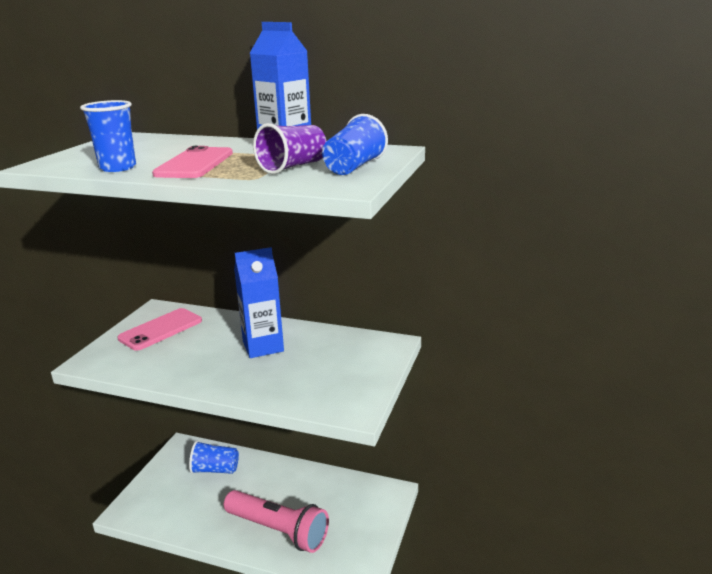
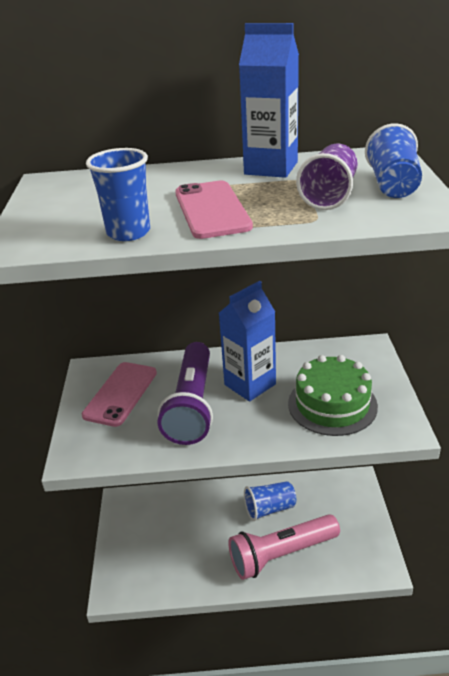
camera: 20 degrees left, 10 degrees up
(204, 350) = (192, 405): none -> purple flashlight
(215, 469) = (175, 514): blue cup -> blue cup (269, 508)
(278, 530) = (281, 554): pink flashlight -> pink flashlight turned 150 degrees clockwise
(314, 377) = (332, 404): none -> green cake

